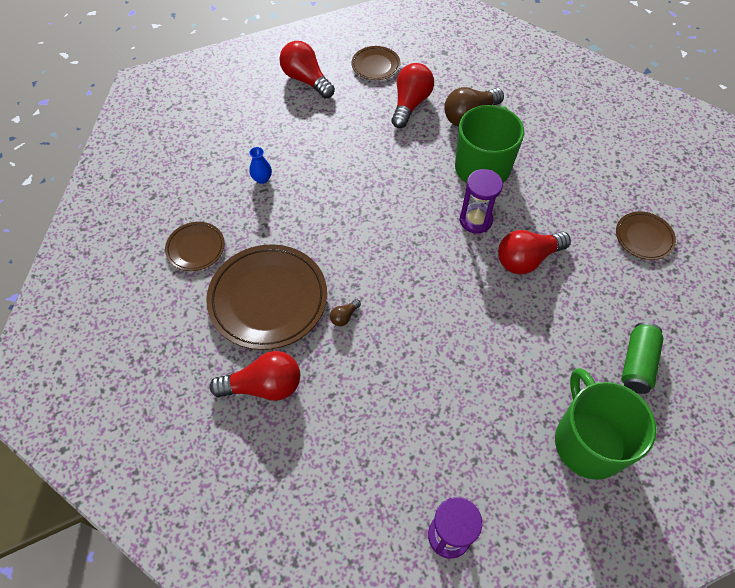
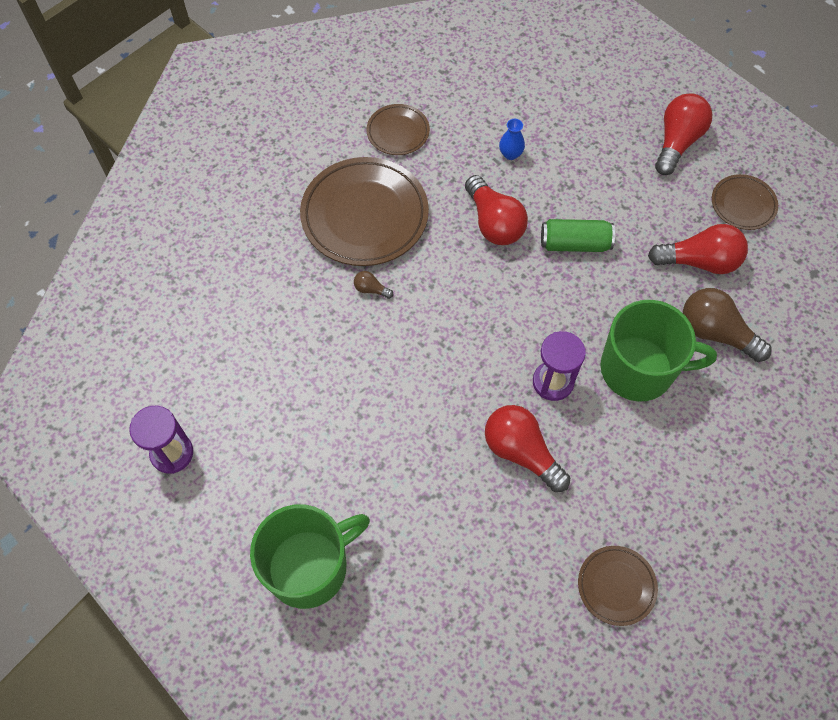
camera: 70 degrees right, 5 degrees up
(264, 386) = (270, 247): red light bulb -> red light bulb (494, 222)
(637, 363) = (425, 605): green can -> green can (575, 243)

